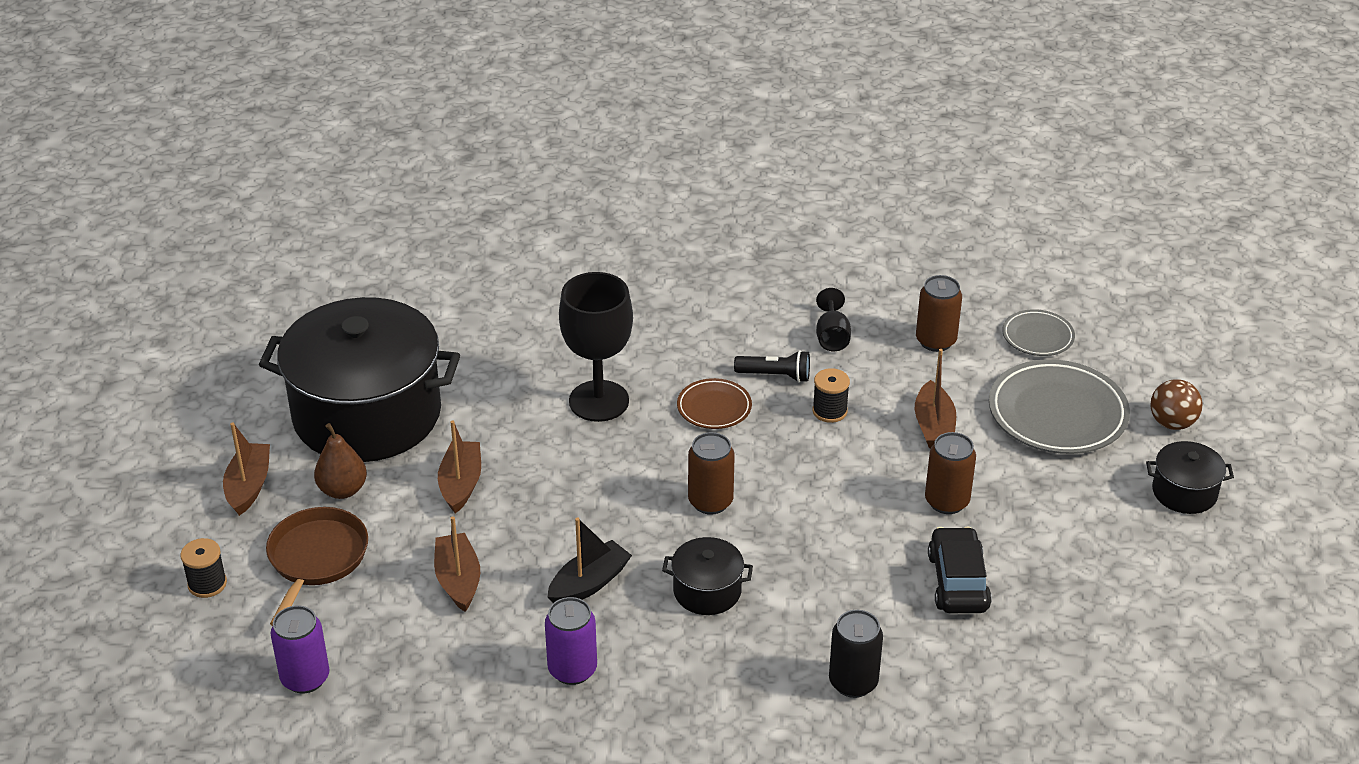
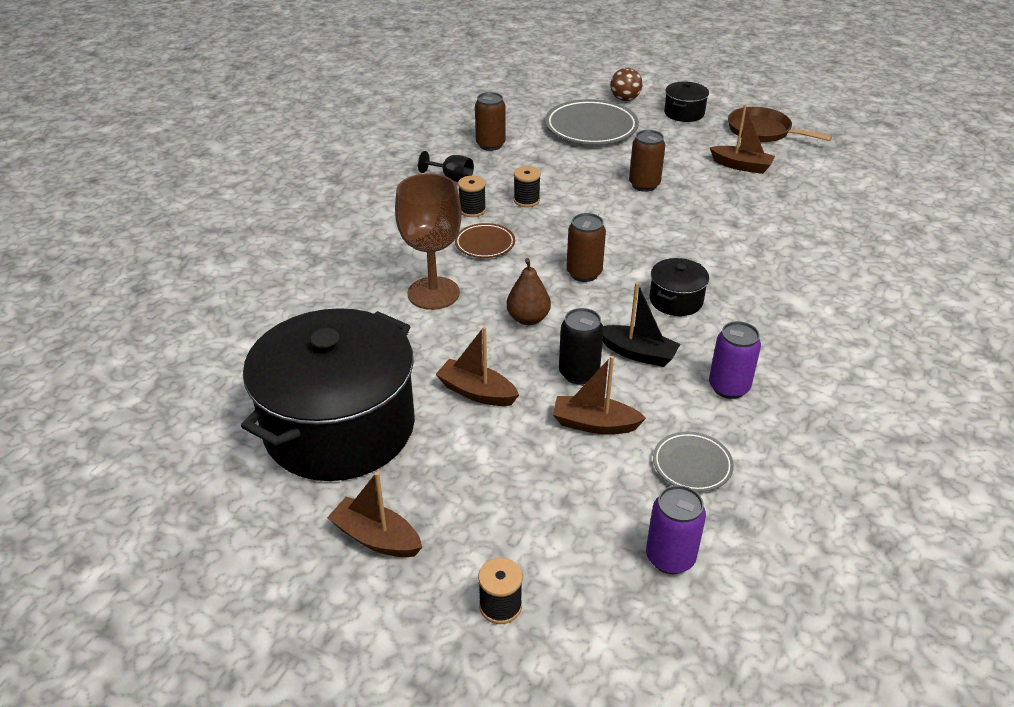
camera: 65 degrees left, 0 degrees up
(316, 559) = (514, 511): brown pan -> brown pan (762, 131)
(343, 490) = (431, 469): brown pear -> brown pear (528, 319)
(589, 583) = (638, 353): black boat -> black boat turned 135 degrees clockwise
(599, 401) = (433, 293): black goblet -> brown goblet
(775, 375) = (472, 210): black flashlight -> black spool
(853, 682) = (792, 266): black can -> black can (579, 373)
(933, 426) = (571, 169): brown boat -> brown boat (741, 166)
(957, 581) = (719, 202): black car -> none
(1037, 337) = (517, 113): grey plate -> grey plate (692, 465)

